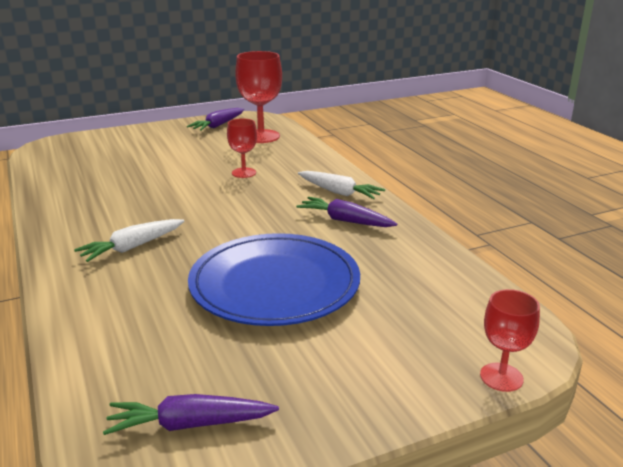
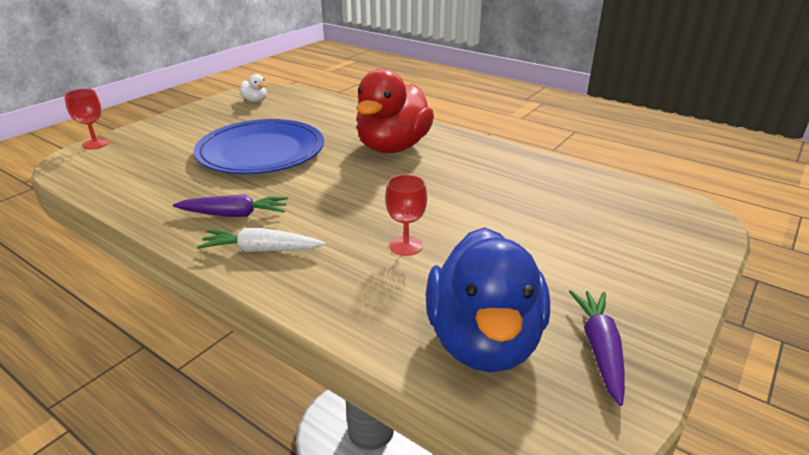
camera: 150 degrees right, 5 degrees up
(132, 247) = (393, 147): white carrot -> red duck
(189, 424) = (255, 101): purple carrot -> white duck
(261, 136) = (483, 341): red goblet -> blue duck

